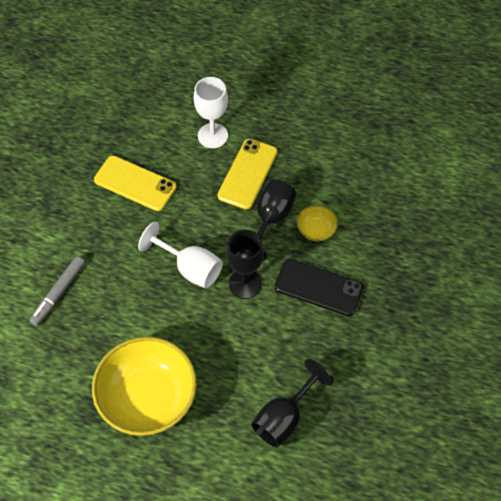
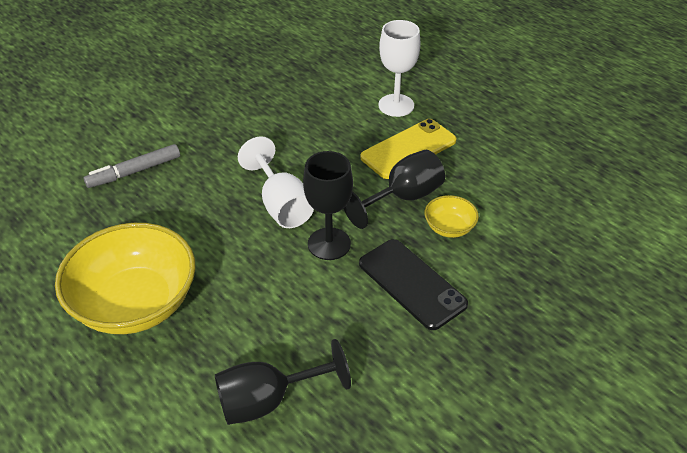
camera: 30 degrees right, 15 degrees down
(135, 183) = (286, 114): yellow phone -> none

